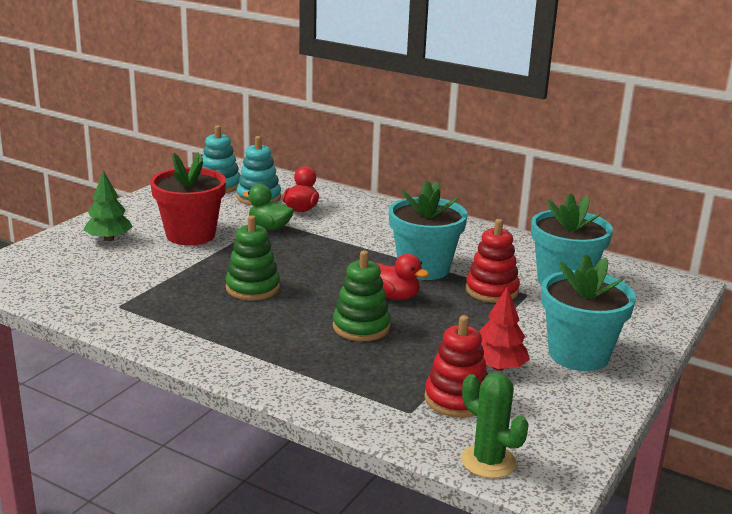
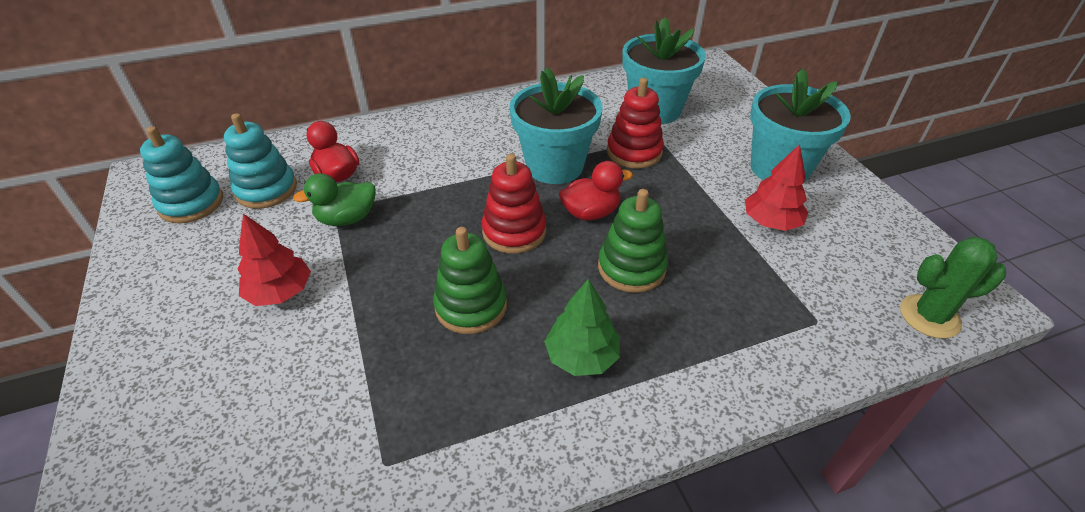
camera: 50 degrees left, 20 degrees up
(109, 239) = (184, 379): green tree -> green tree (581, 356)
(190, 235) = (280, 292): red flower pot -> red tree
(456, 399) = (811, 278): red stacking toy -> red stacking toy (514, 231)

